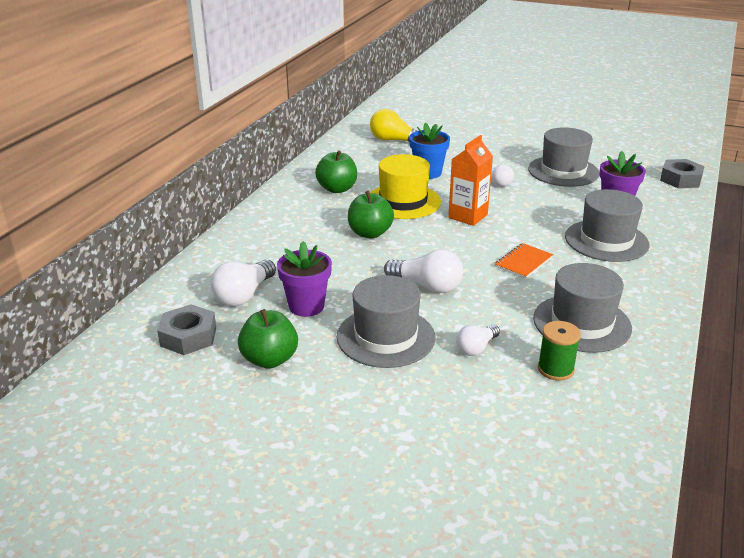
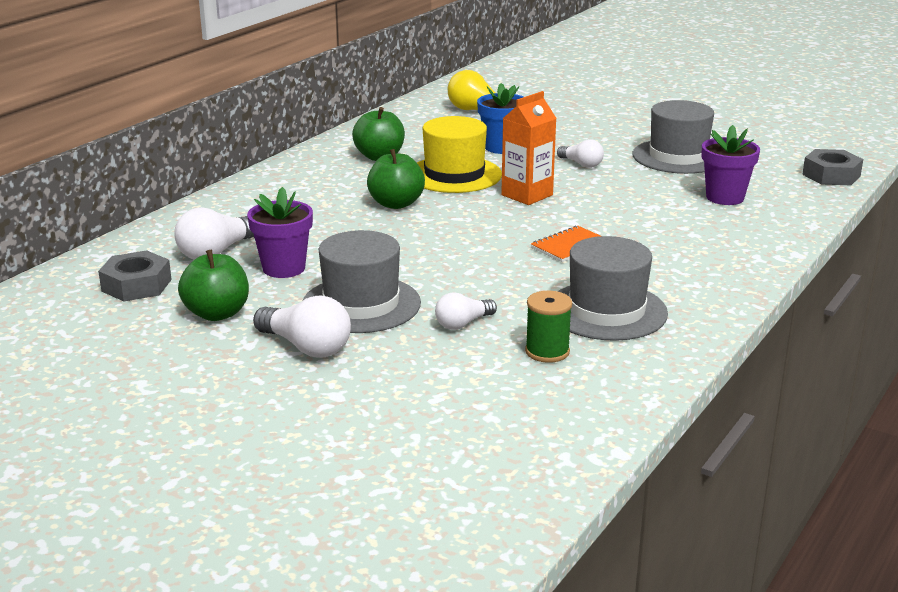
camera: 10 degrees right, 5 degrees down
(427, 286) = (437, 260): white light bulb -> white light bulb (306, 347)
(606, 240) = (690, 232): grey hat -> none

